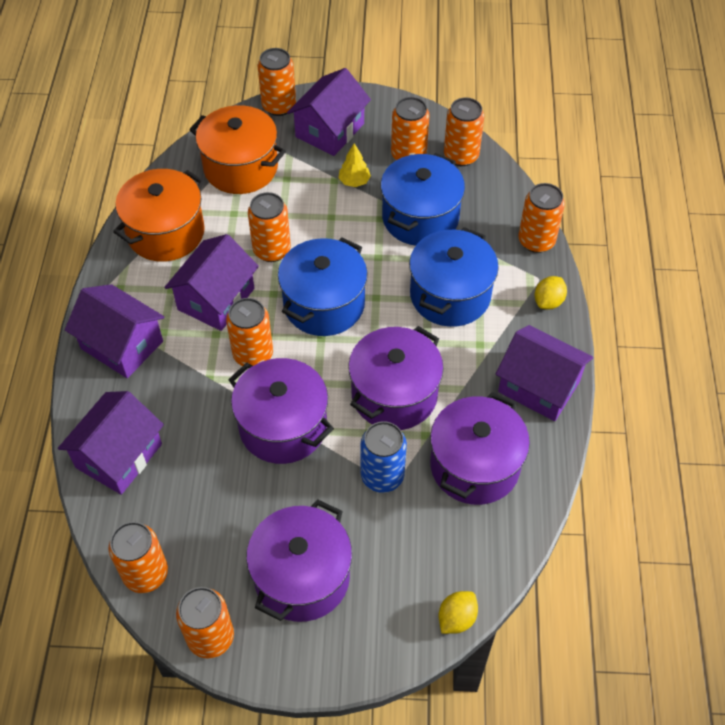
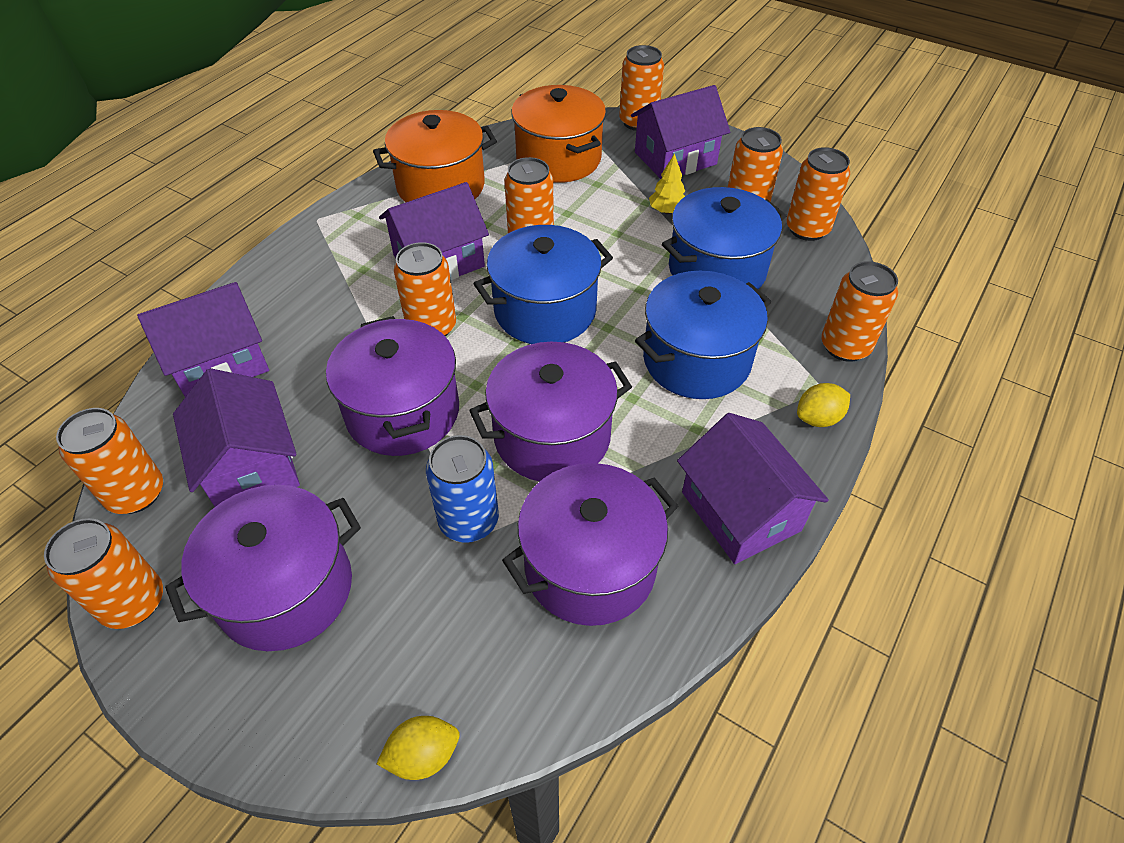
camera: 30 degrees right, 5 degrees down
(122, 345) = (315, 264): purple house -> purple house (251, 466)

